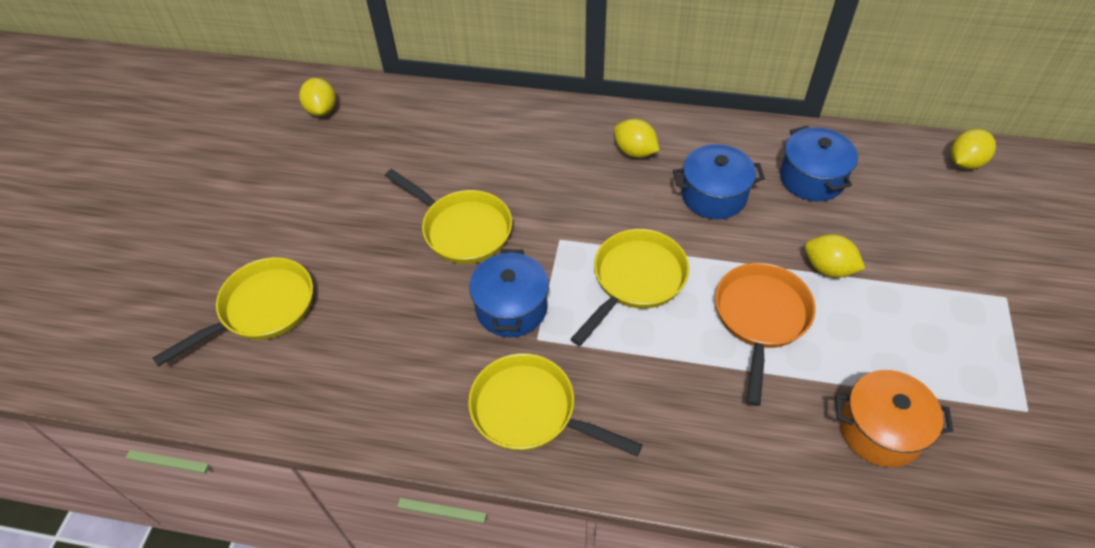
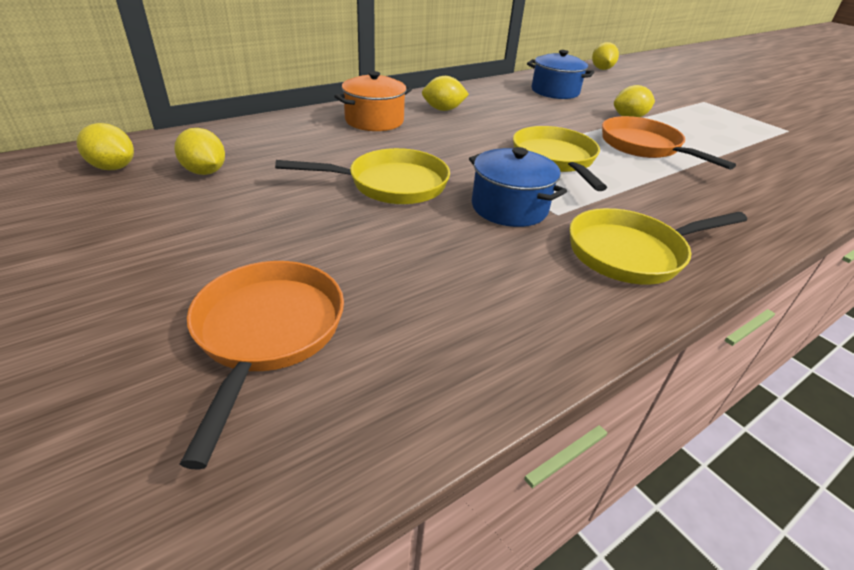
camera: 50 degrees left, 15 degrees down
(262, 309) = (267, 333): yellow pan -> orange pan
(365, 144) = (205, 172): none -> yellow lemon
(713, 195) = (523, 112): blue pot -> none
(880, 430) = (772, 162): orange pot -> orange pot (374, 121)

